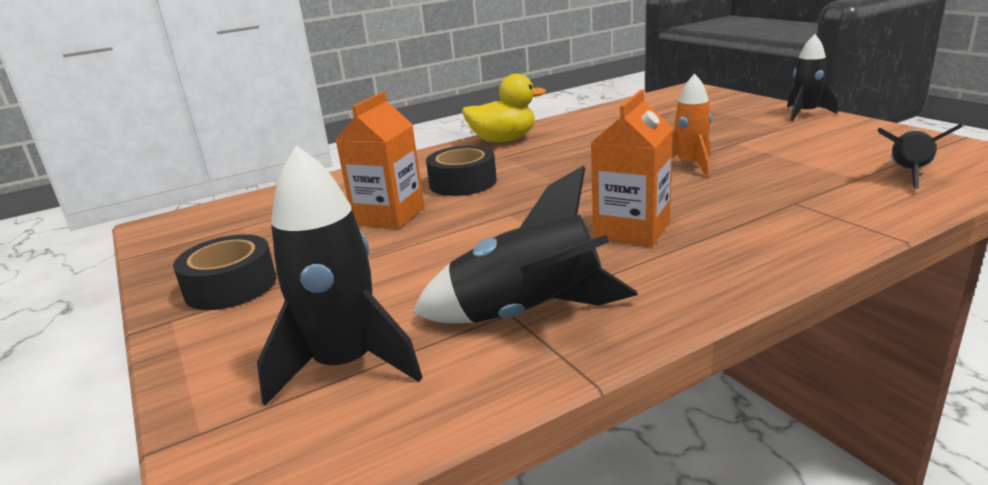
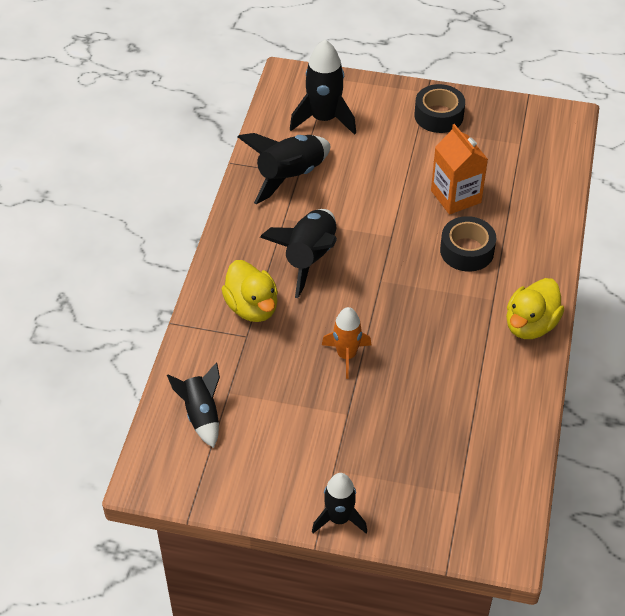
camera: 130 degrees right, 25 degrees up
(631, 229) = (309, 258): orange carton -> black rocket
(762, 218) = (252, 307): none -> yellow duck

